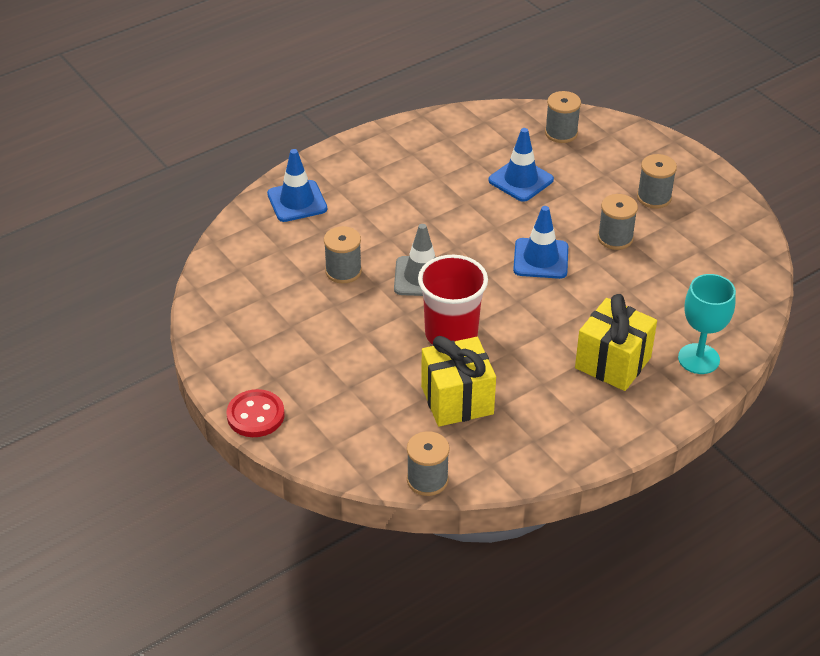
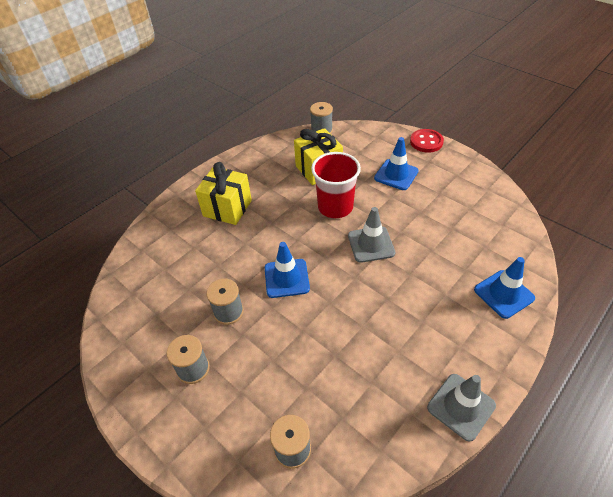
camera: 170 degrees right, 5 degrees up
(343, 271) = (429, 237): grey spool -> none
(400, 133) = (461, 406): none -> grey traffic cone
(521, 180) = (320, 364): blue traffic cone -> blue traffic cone (396, 175)
(698, 359) = (171, 221): turquoise goblet -> none

